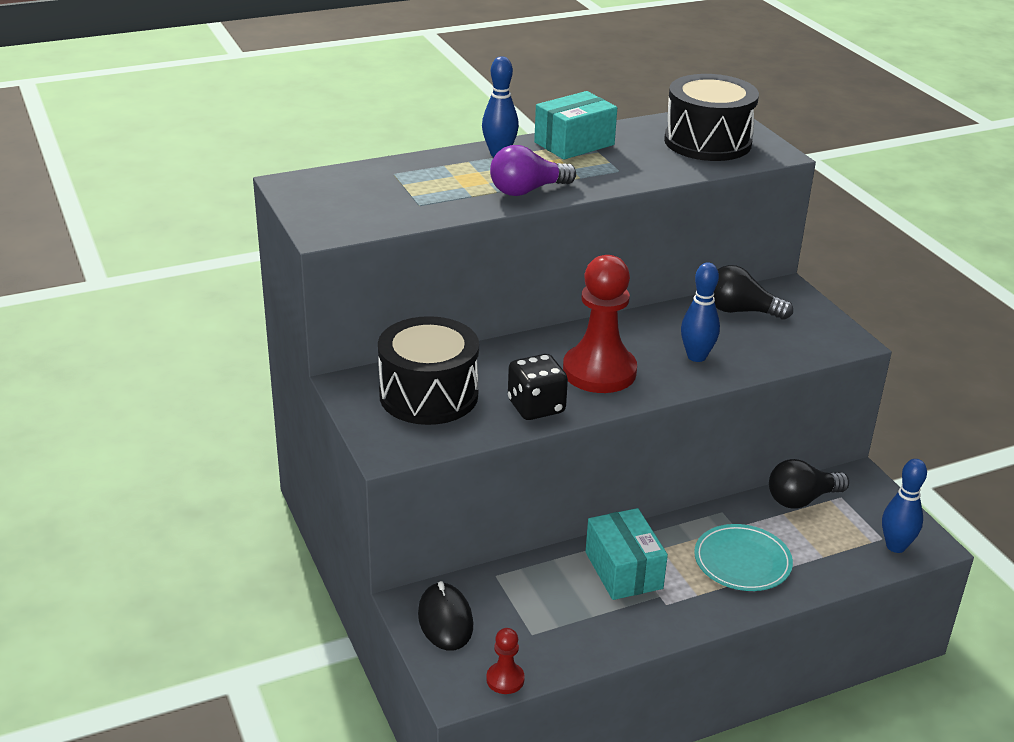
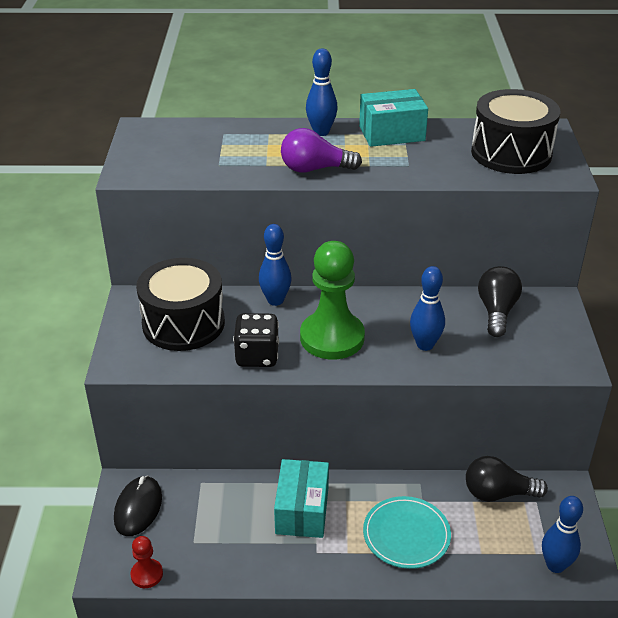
camera: 25 degrees right, 5 degrees up
(510, 350) = (275, 300): none -> blue bowling pin
(599, 372) = (332, 337): red pawn -> green pawn
(740, 311) = (496, 311): black light bulb -> black light bulb turned 60 degrees clockwise

